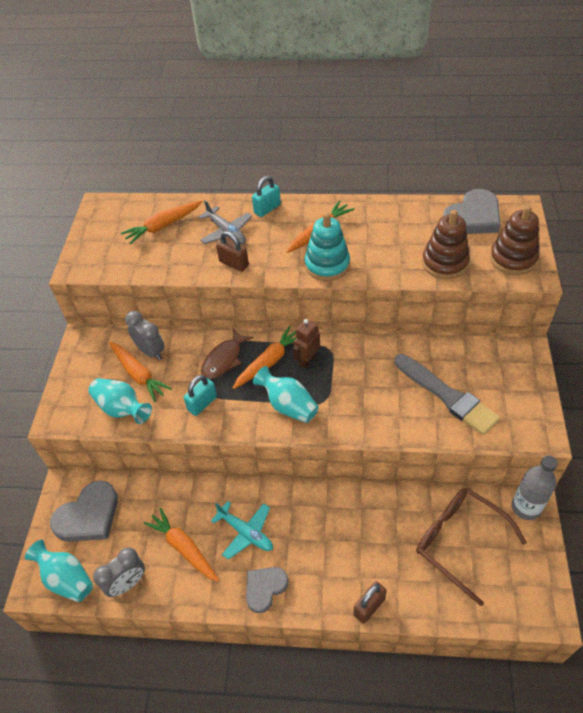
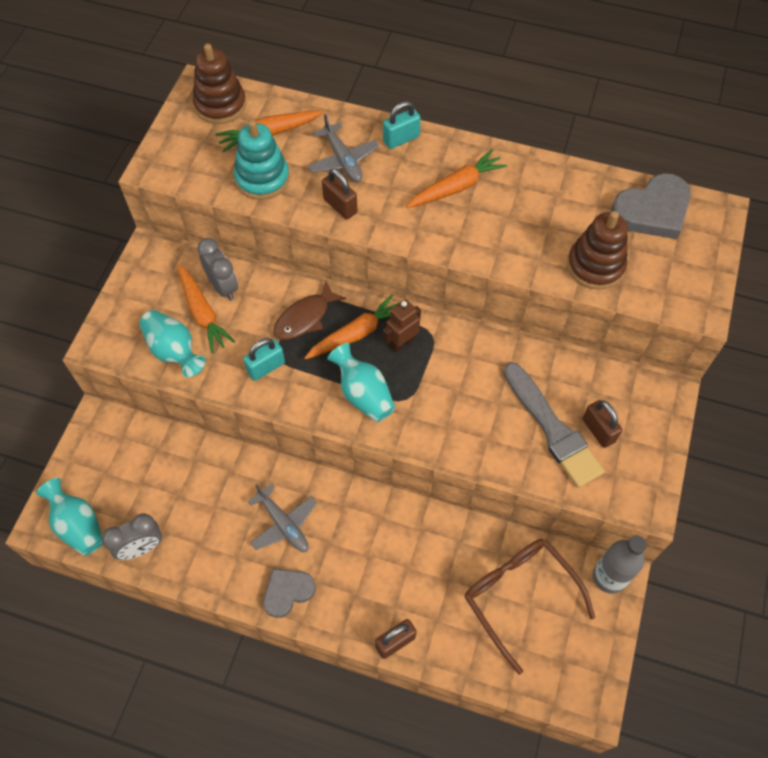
camera: 10 degrees right, 10 degrees up
(88, 516) = (116, 460): grey heart -> none
(184, 548) = (211, 524): orange carrot -> none
(246, 533) = (283, 524): turquoise plane -> grey plane
(327, 265) = (451, 234): turquoise stacking toy -> turquoise stacking toy (262, 178)
(483, 389) = (598, 430): none -> brown padlock
(513, 259) = (681, 280): brown stacking toy -> brown stacking toy (220, 105)

